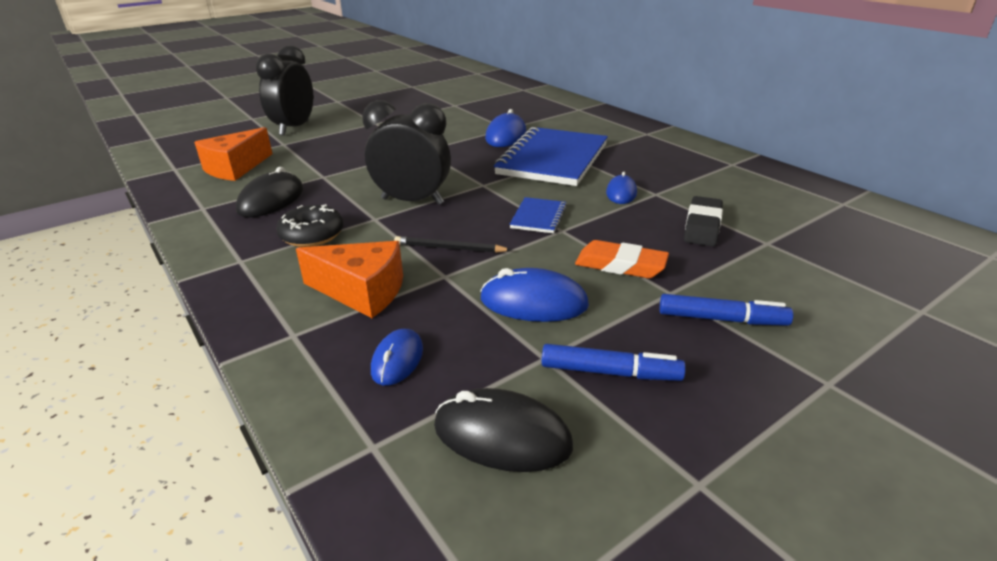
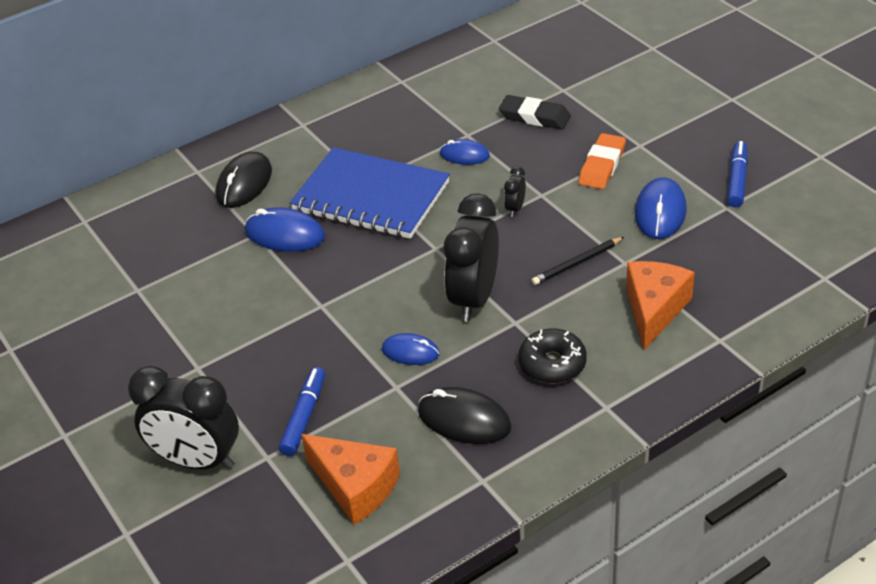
camera: 85 degrees left, 10 degrees up
(397, 360) = (741, 277): blue mouse -> blue mouse (410, 352)
(449, 248) = (577, 263): black pencil -> black pencil turned 45 degrees clockwise
(502, 435) = (803, 225): black mouse -> black mouse (244, 183)
(538, 217) = (515, 208): blue notebook -> black clock
(721, 319) = (672, 127): blue marker -> blue marker (304, 417)

